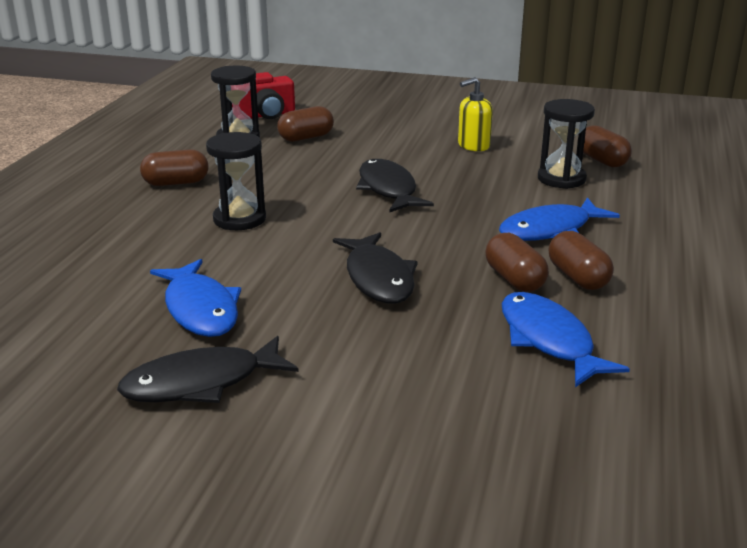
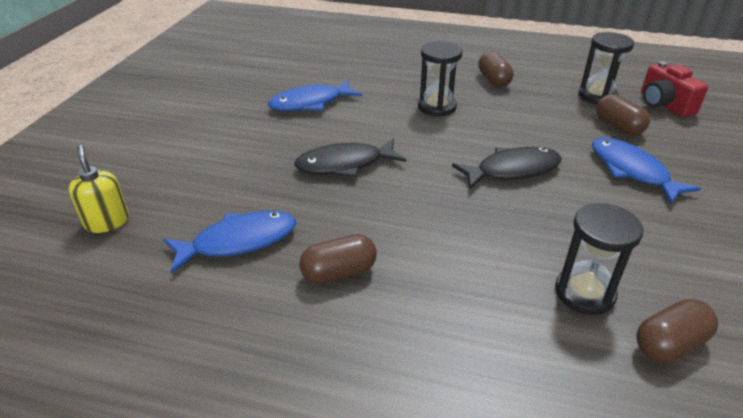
camera: 90 degrees right, 10 degrees up
(201, 383) = (232, 110): black fish -> none
(473, 146) = (658, 229): yellow soap dispenser -> yellow soap dispenser (107, 222)
(514, 279) = (338, 232): brown capsule -> none
(550, 230) = (441, 266): blue fish -> blue fish (632, 171)

